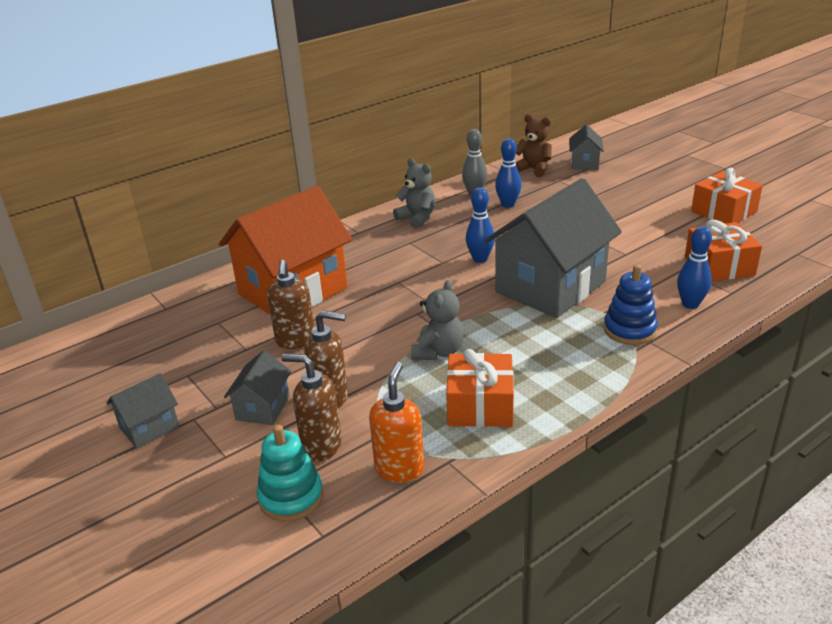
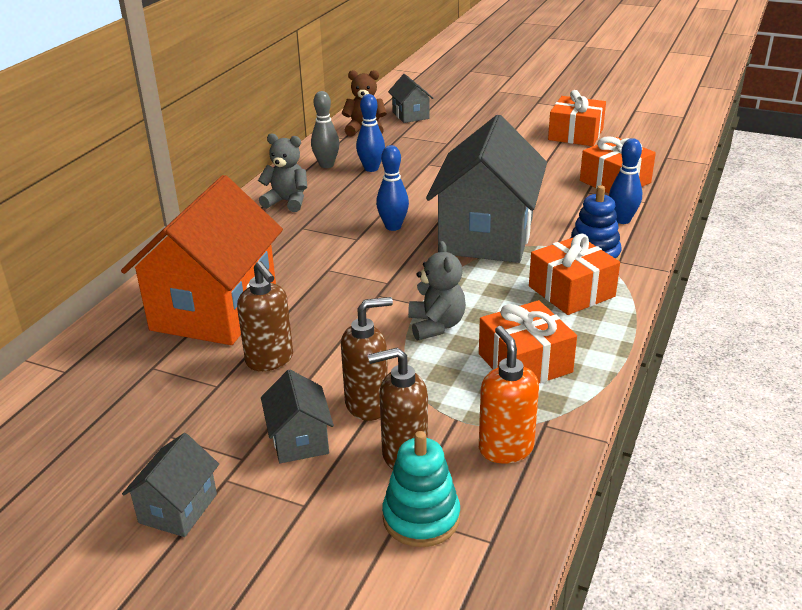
camera: 30 degrees left, 0 degrees up
(578, 356) = (571, 291): none -> orange gift

